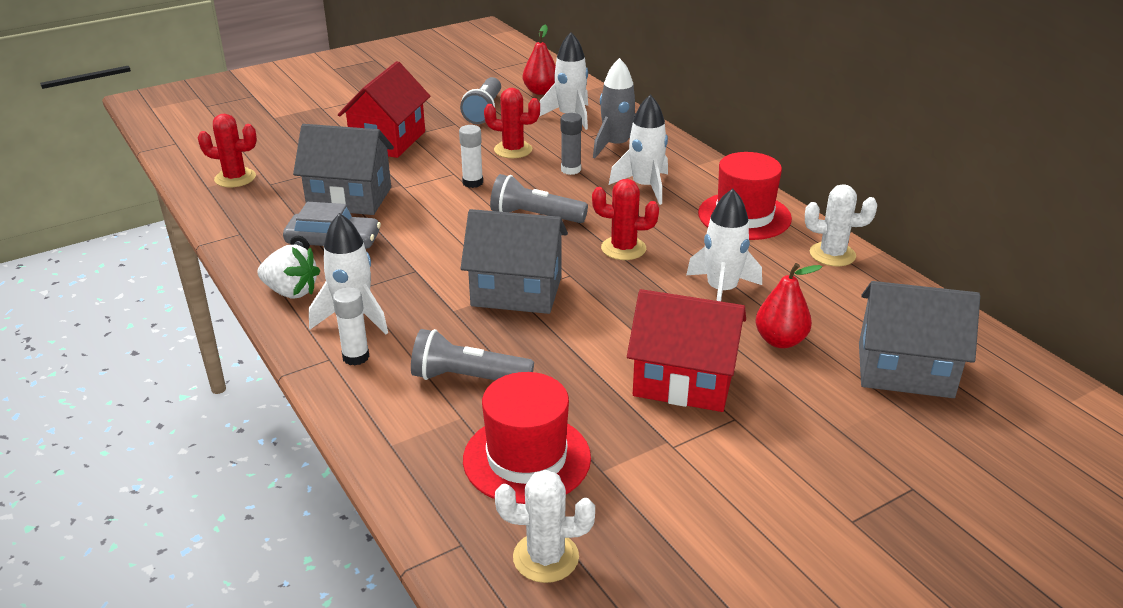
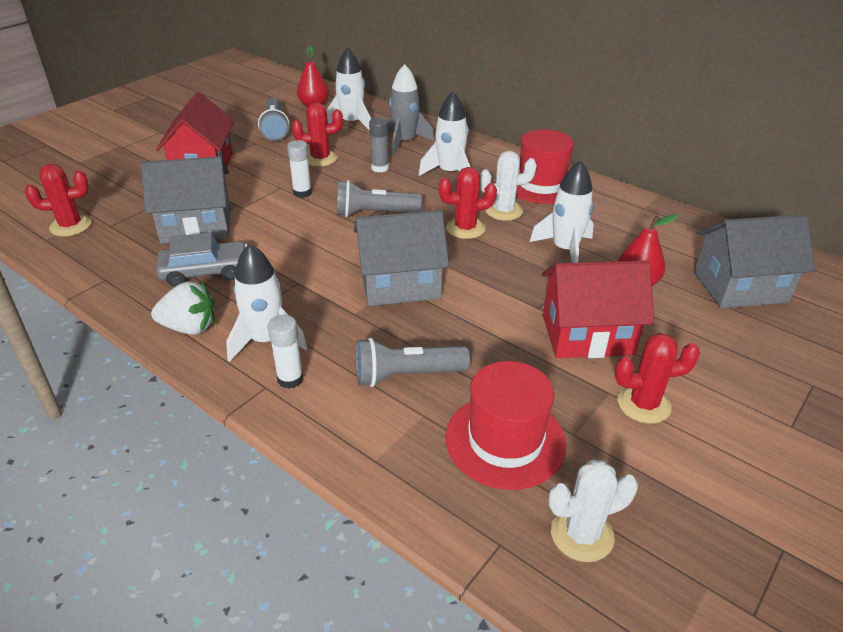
camera: 20 degrees left, 5 degrees up
(697, 460) = (643, 404): none -> red cactus
(832, 254) = (626, 203): white cactus -> white cactus (503, 211)

